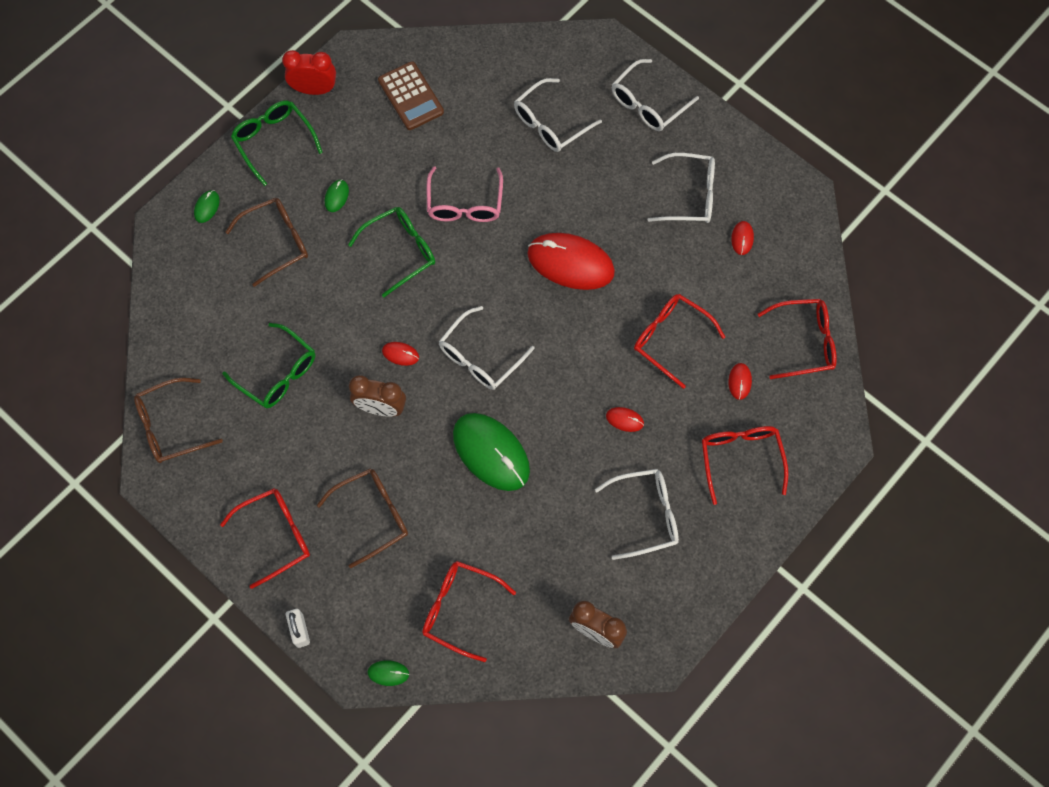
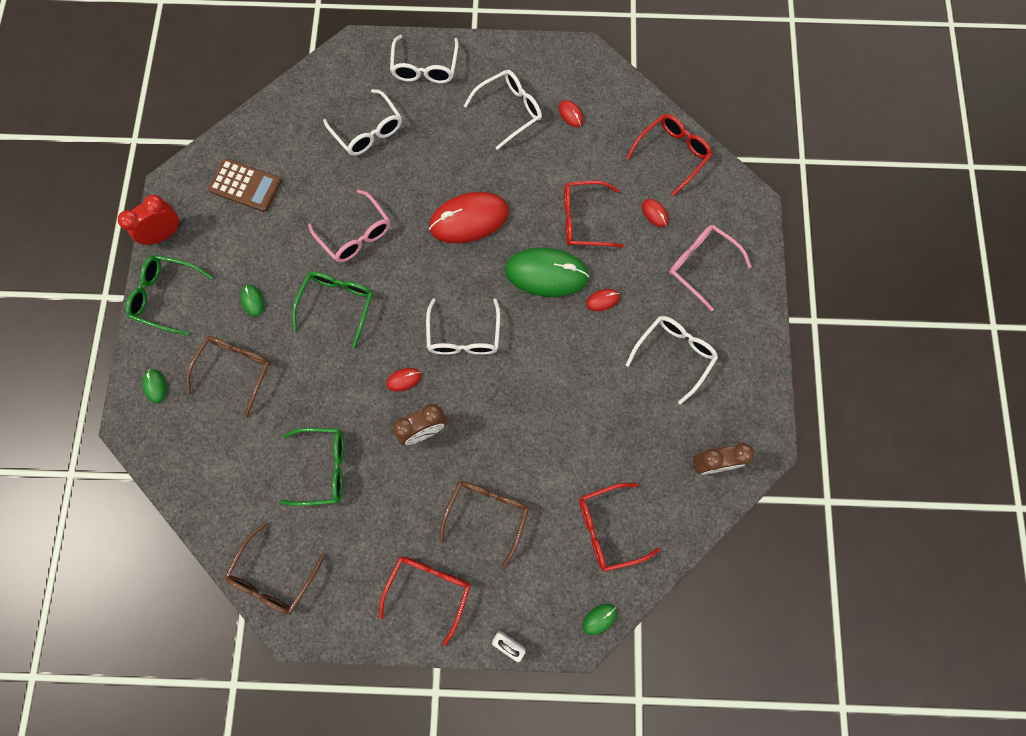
camera: 40 degrees left, 5 degrees up
(491, 452) = (531, 398): green mouse -> green mouse (546, 274)
(551, 123) = (367, 130): white glasses -> white glasses turned 45 degrees counterclockwise
(741, 459) = (702, 266): red glasses -> pink glasses

